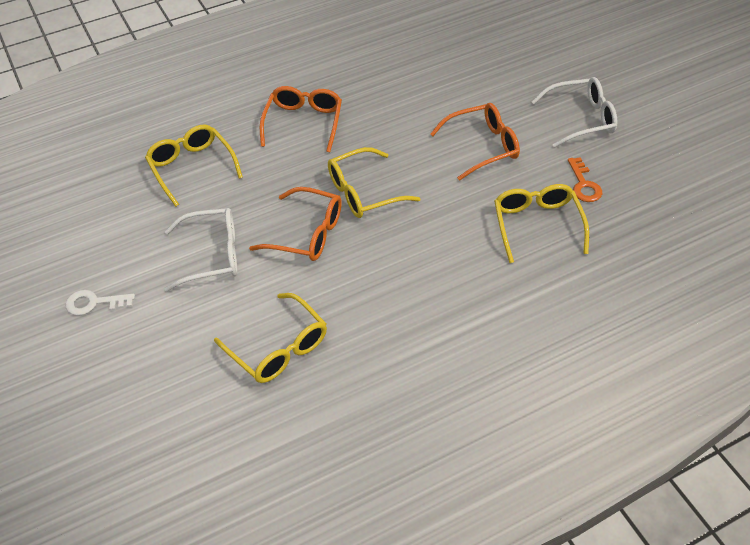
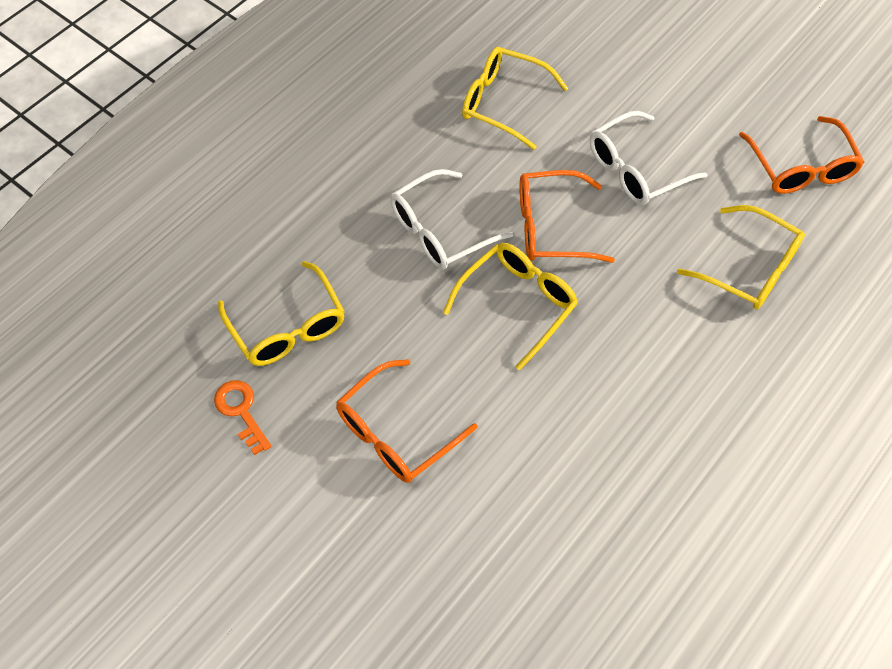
camera: 155 degrees right, 10 degrees up
(94, 303) = (710, 86): white key -> none
(303, 123) = (662, 389): orange glasses -> orange glasses (800, 166)
(580, 119) = (268, 540): white glasses -> white glasses (441, 230)

